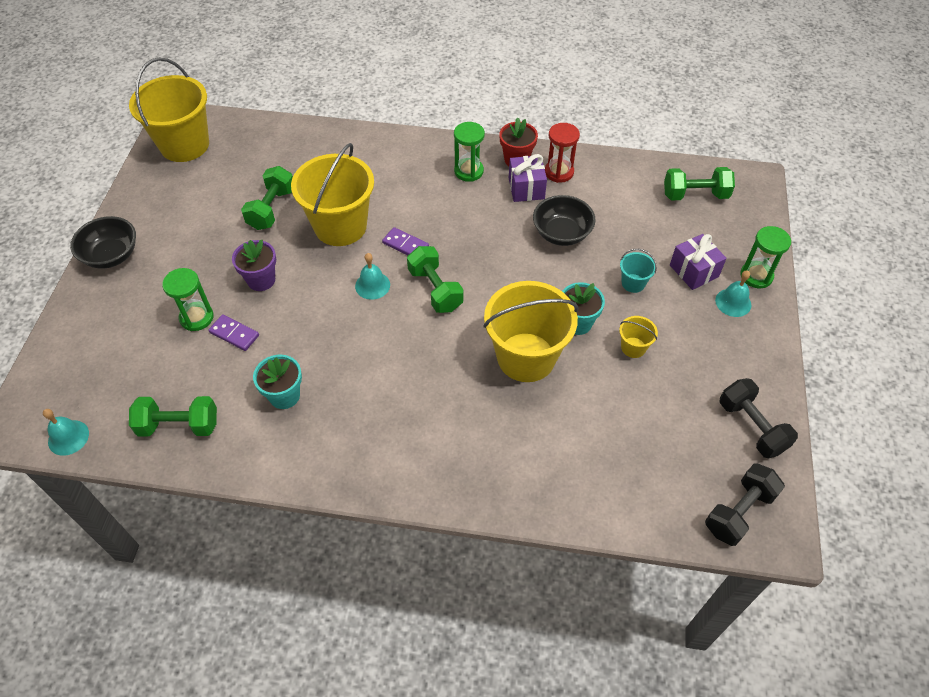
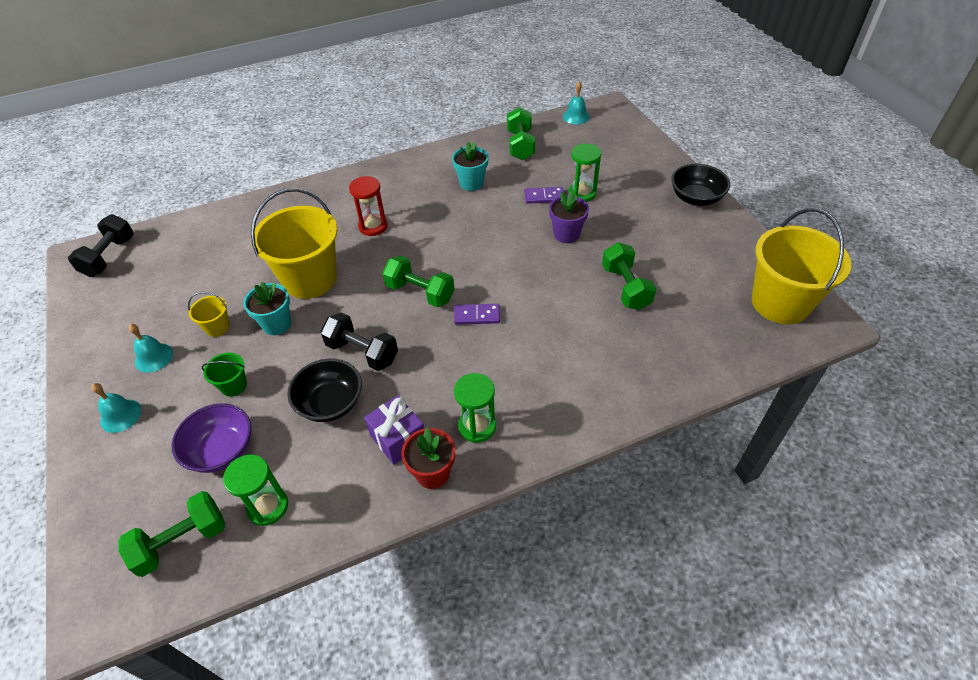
camera: 150 degrees right, 5 degrees down
(179, 425) = (520, 145): green dumbbell -> green dumbbell turned 60 degrees counterclockwise
(340, 226) = (550, 303): yellow bucket -> none
(372, 285) = (475, 271): turquoise bell -> turquoise bell (154, 357)
(559, 172) = (371, 483): red hourglass -> red hourglass (373, 226)
(633, 283) = (234, 385): turquoise bucket -> green bucket
(655, 238) = (221, 450): none -> purple bowl
(694, 271) = (169, 431): purple gift -> none
(751, 427) = (99, 313): black dumbbell -> black dumbbell (362, 352)
(756, 276) = (94, 460): green hourglass -> green hourglass (268, 507)

